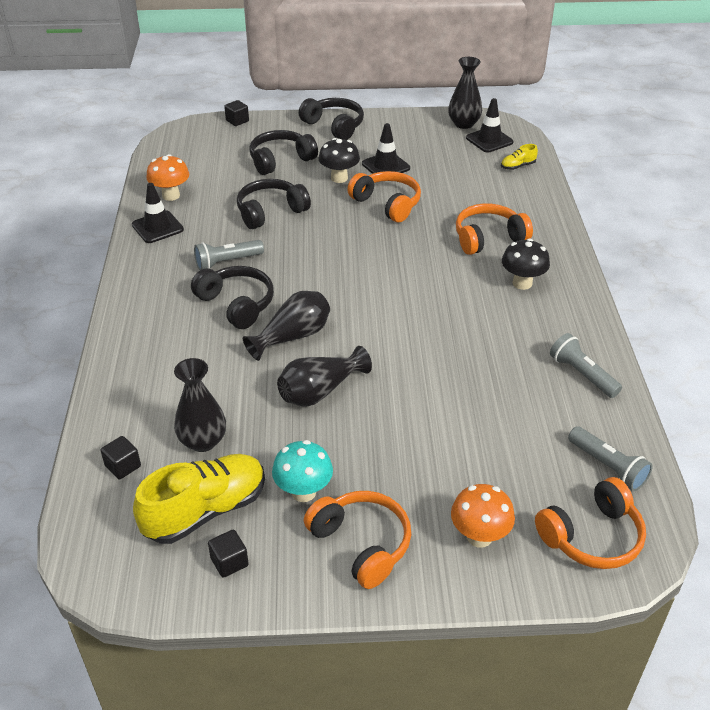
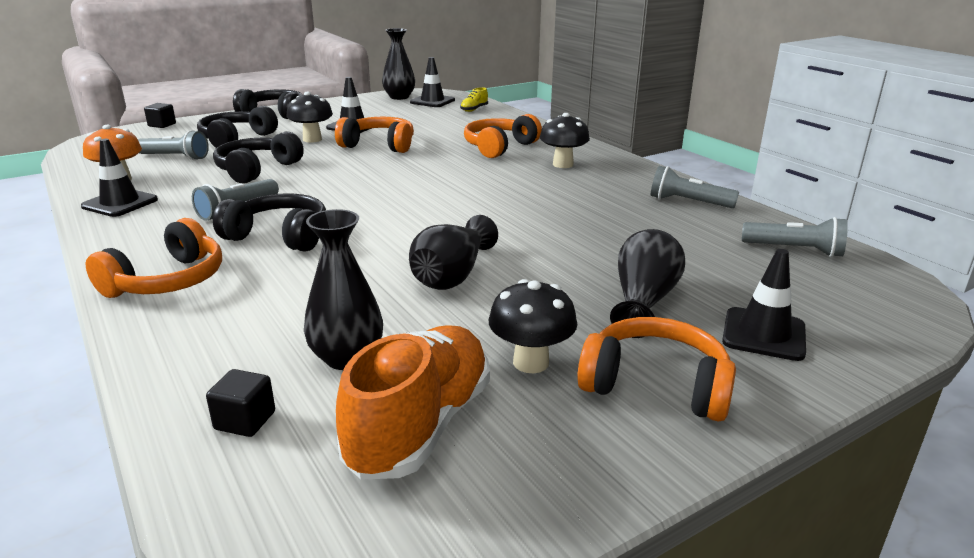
camera: 30 degrees left, 15 degrees down
(206, 511) = (420, 425): yellow shoe -> orange shoe
(222, 175) = (175, 157): none -> grey flashlight
(229, 562) = (512, 469): black cube -> none
(293, 337) = (374, 244): black vase -> black vase (643, 301)
(303, 492) = (531, 362): turquoise mushroom -> black mushroom
(479, 536) = (763, 334): orange mushroom -> black traffic cone
(592, 536) = (856, 299): orange headphones -> orange headphones (168, 281)

